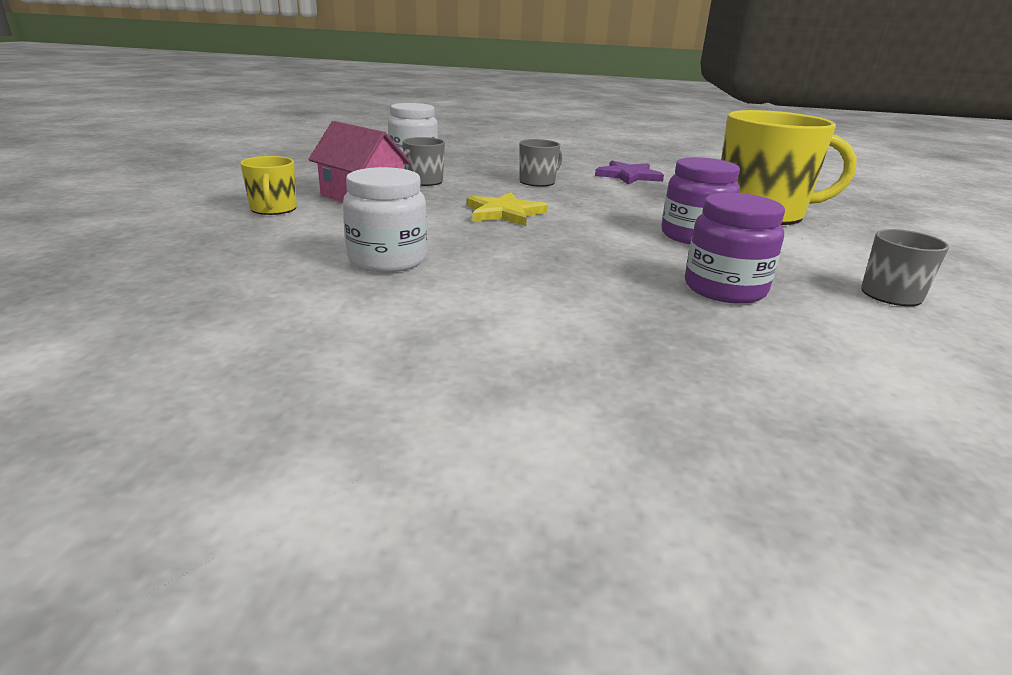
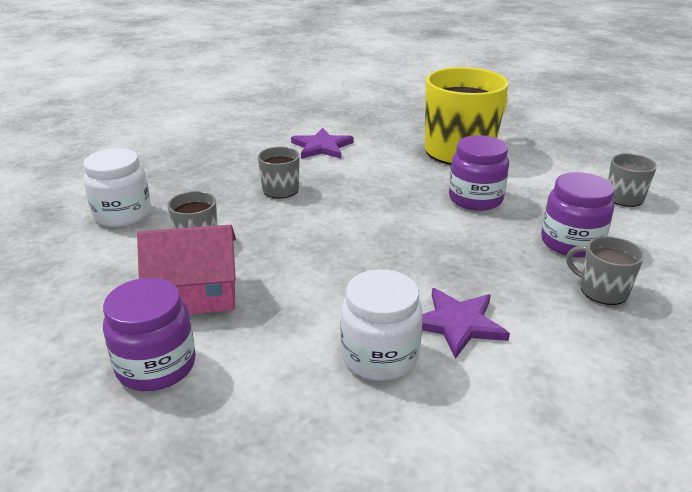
camera: 45 degrees left, 5 degrees up
(273, 209) = (156, 366): yellow mug -> purple jar
(482, 274) = (458, 323): none -> purple star
(504, 213) = (336, 244): yellow star -> none
(671, 321) = (602, 290): none -> grey mug

